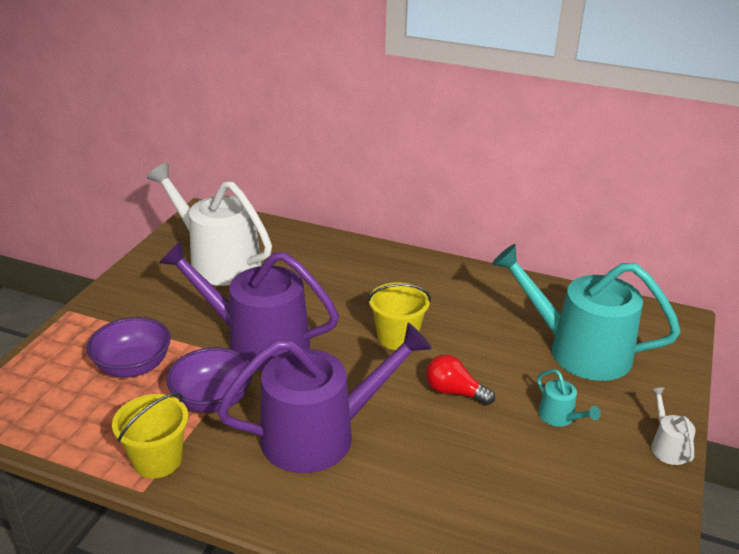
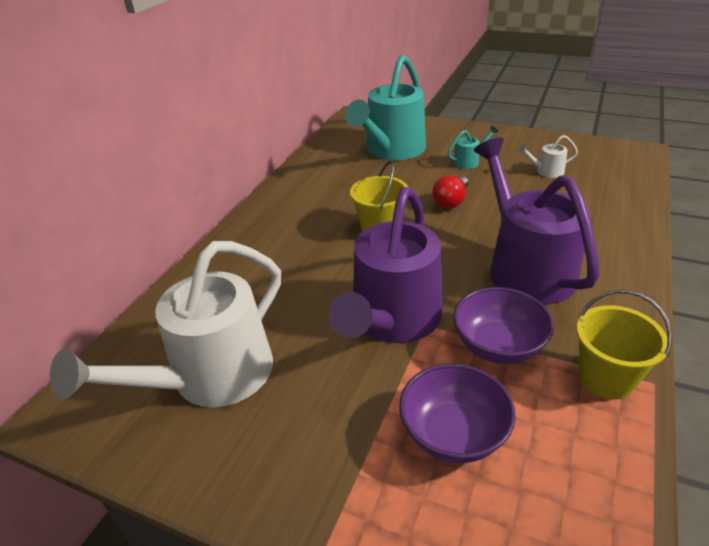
camera: 85 degrees left, 5 degrees up
(667, 446) = (486, 131): white watering can -> white watering can (546, 171)

